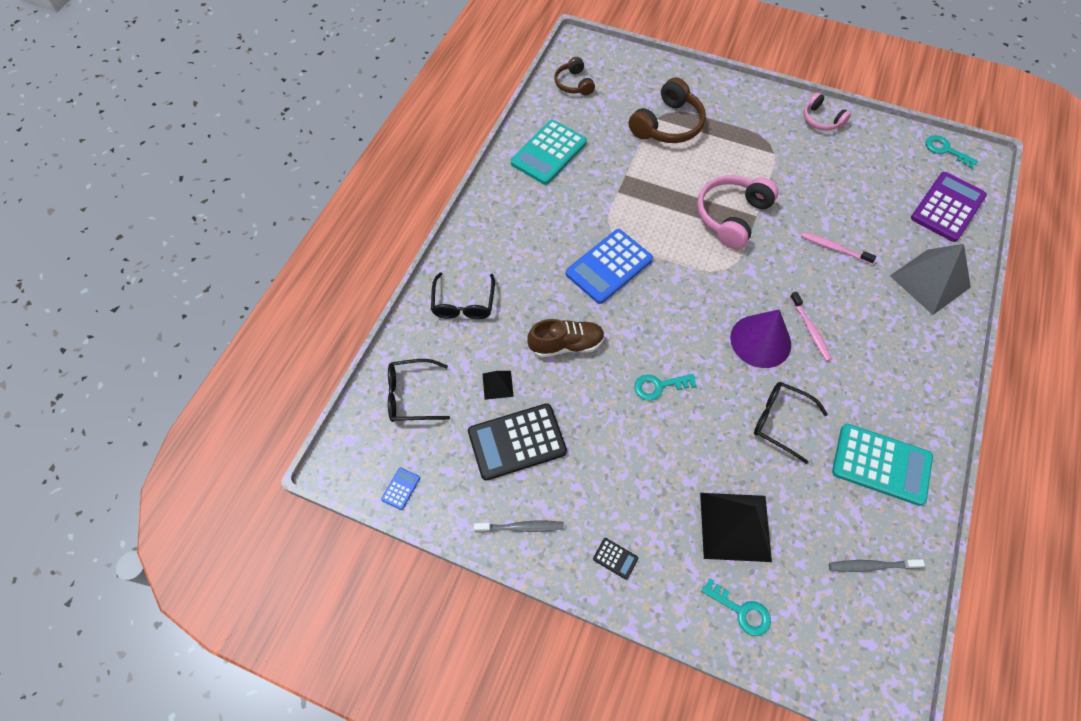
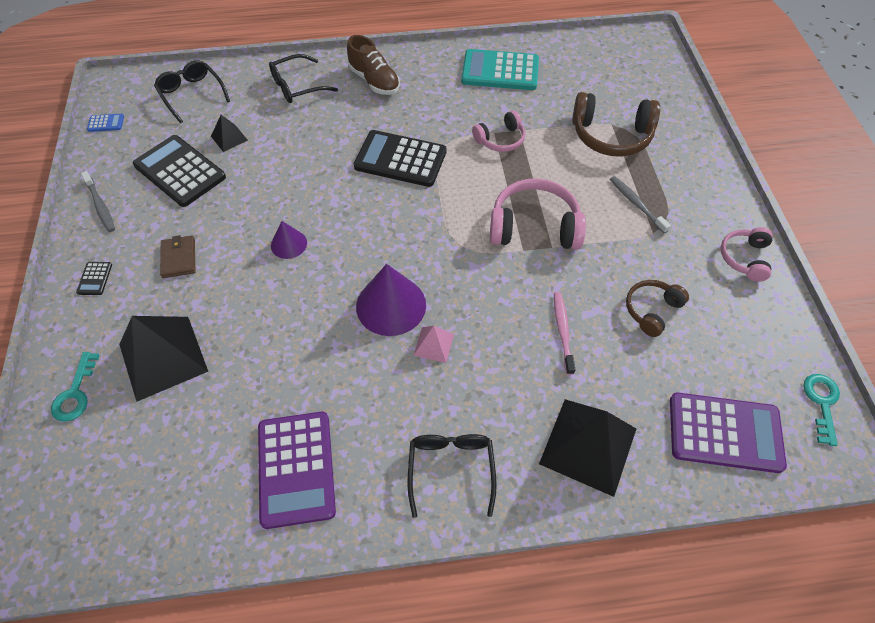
camera: 60 degrees right, 5 degrees down
(566, 345) = (295, 164): brown shoe -> brown shoe (374, 81)
(574, 84) = (599, 54): brown headphones -> brown headphones (652, 310)
(609, 267) = (400, 159): blue calculator -> black calculator
(628, 191) = (500, 139): none -> pink headphones
(628, 478) = (179, 258): none -> brown wallet
(659, 386) = (289, 244): turquoise key -> purple cone
(779, 421) = (302, 355): black glasses -> black glasses (451, 468)
(810, 330) = (433, 344): pink toothbrush -> pink pyramid
(871, 566) = (166, 496): grey toothbrush -> grey toothbrush (636, 204)
(881, 464) = (296, 469): turquoise calculator -> purple calculator
(929, 281) = (588, 445): grey pyramid -> black pyramid

